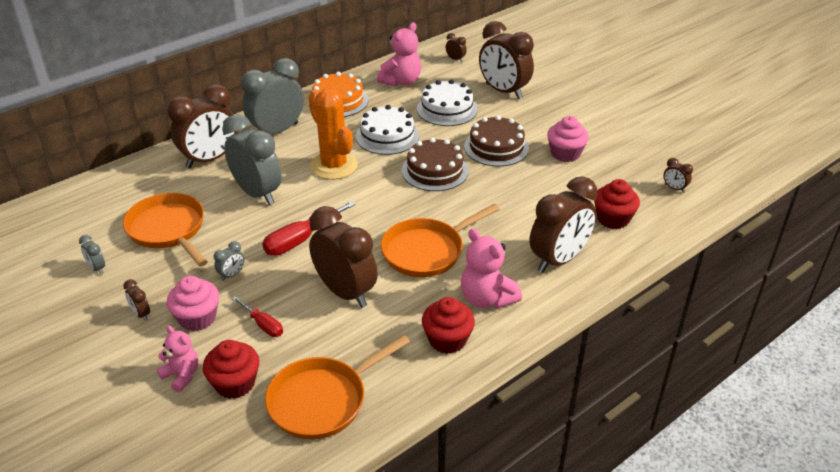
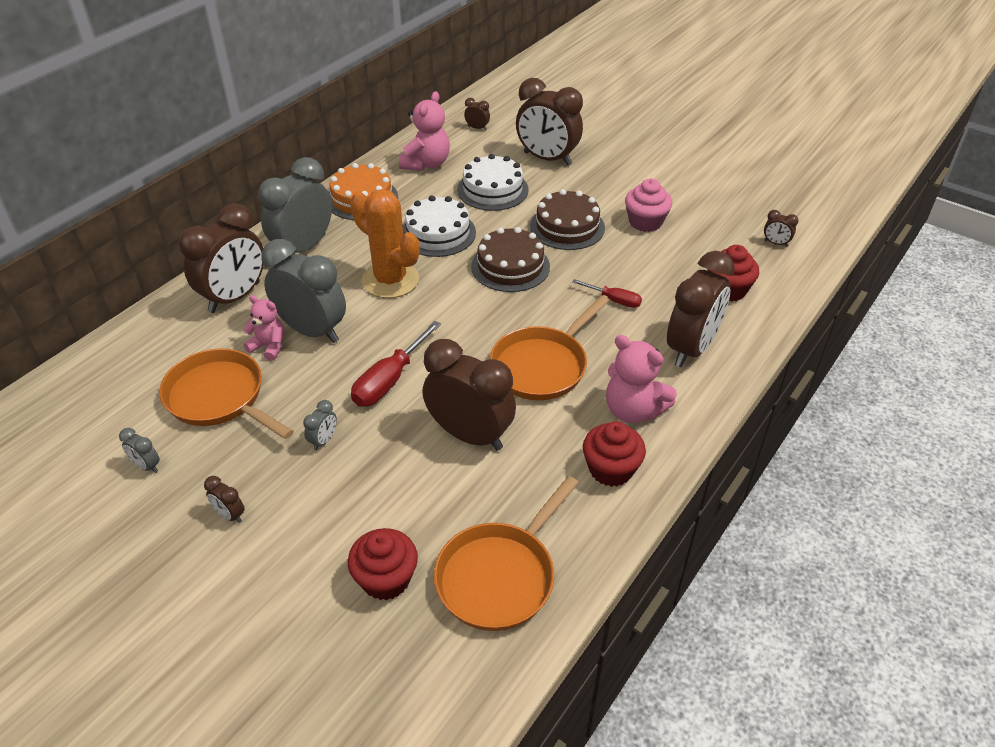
camera: 15 degrees left, 5 degrees up
(182, 375) = (315, 583): pink teddy bear -> pink teddy bear (269, 346)
(197, 318) = (304, 505): pink cupcake -> none
(263, 325) = (388, 496): red screwdriver -> red screwdriver (614, 300)

